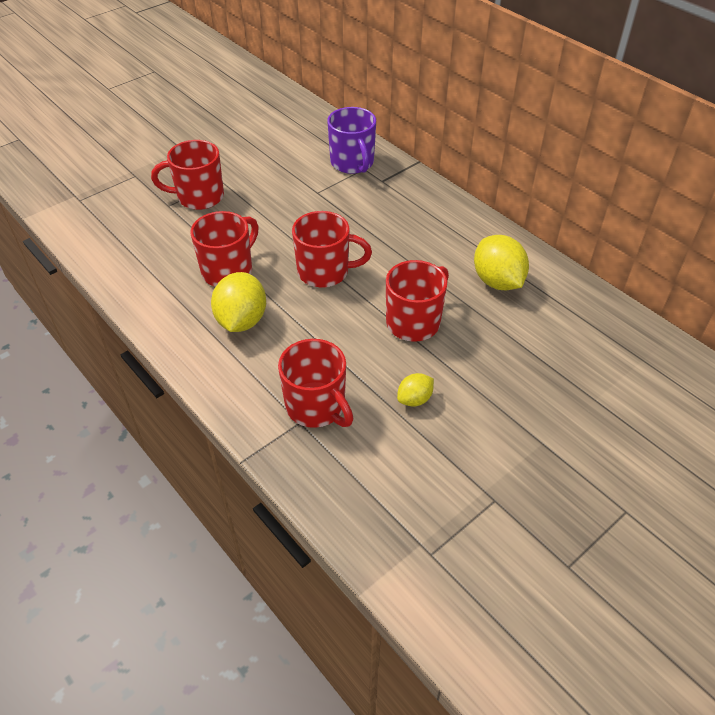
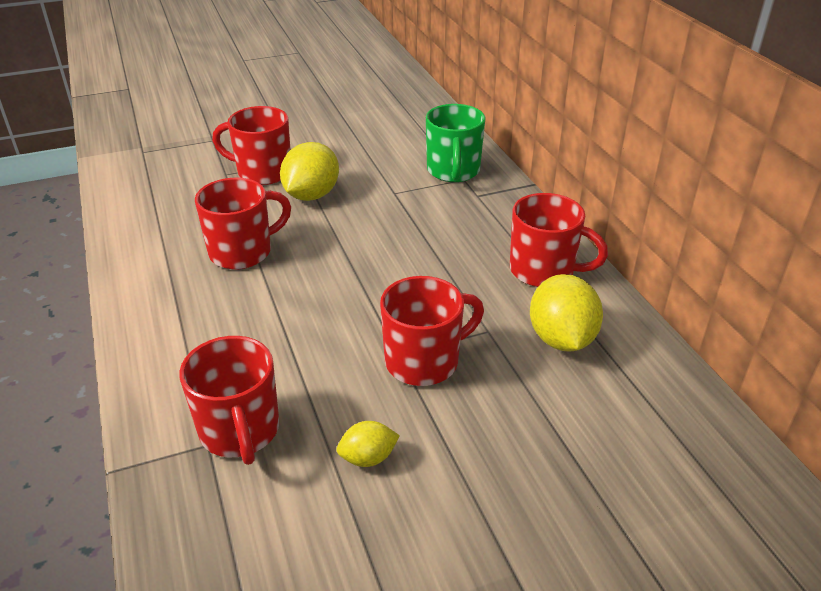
camera: 20 degrees right, 10 degrees down
(241, 320) = (220, 308): yellow lemon -> yellow lemon (311, 195)
(325, 272) = (349, 278): red mug -> red mug (543, 270)
(352, 163) = (453, 171): purple mug -> green mug

